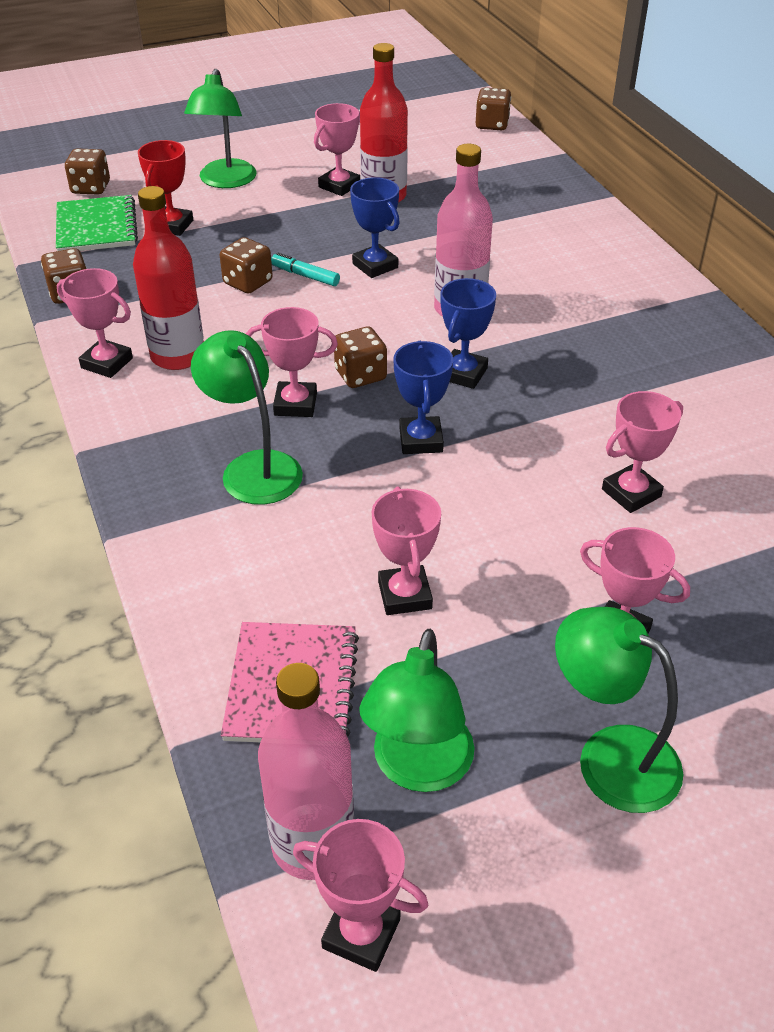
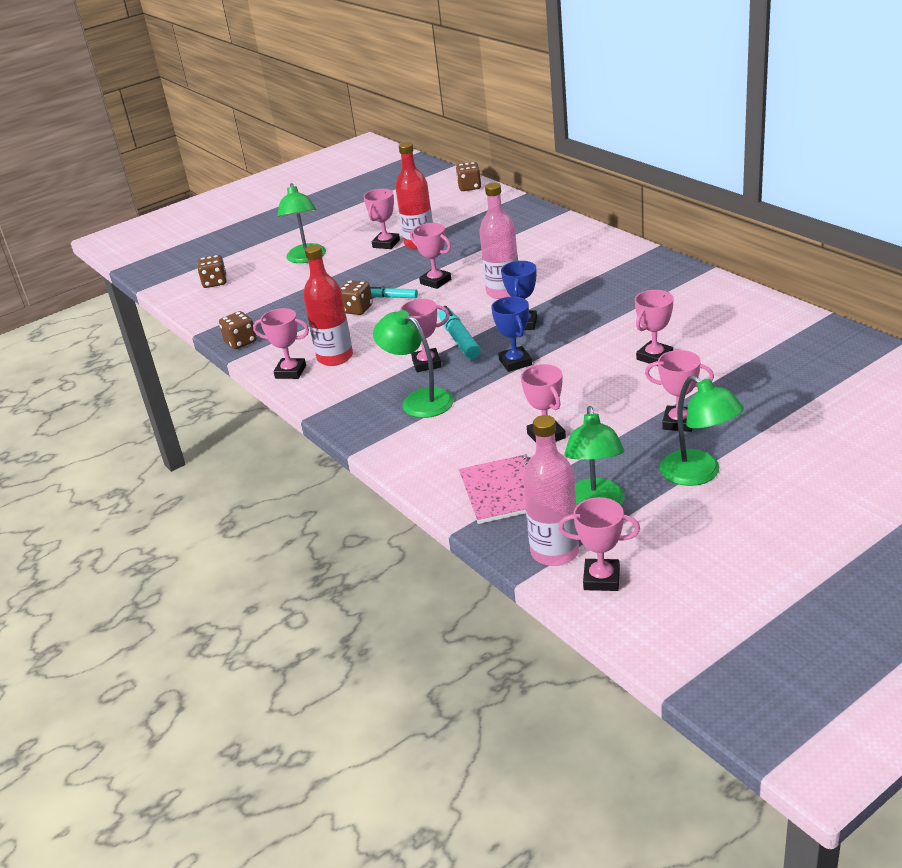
camera: 10 degrees left, 10 degrees down
(96, 227) = (234, 303): green notebook -> none
(172, 225) = (286, 290): red trophy -> none
(360, 375) = (459, 339): brown dice -> turquoise marker
(375, 266) = (435, 281): blue trophy -> pink trophy
(610, 756) = (699, 474): green lamp -> green lamp turned 150 degrees counterclockwise

